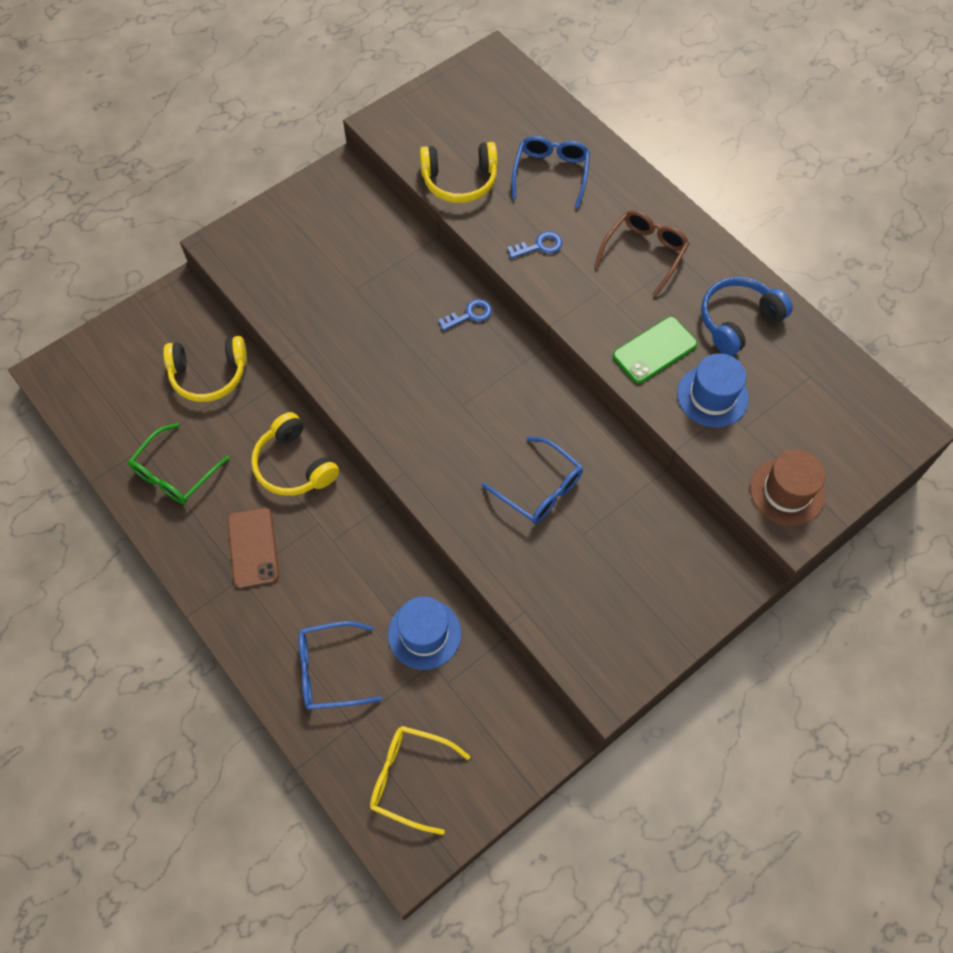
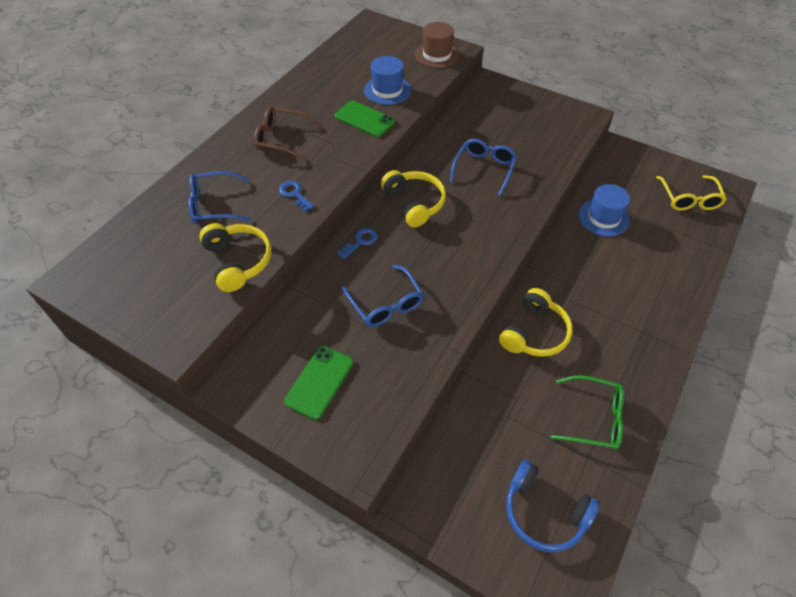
camera: 110 degrees left, 10 degrees down
(209, 375) = (488, 435): yellow headphones -> yellow headphones (414, 203)
(253, 548) = (615, 333): brown phone -> none
(311, 237) = (319, 382): none -> green phone
(329, 670) = (662, 257): blue glasses -> blue glasses (386, 304)
(470, 315) = (360, 241): blue key -> blue key turned 90 degrees clockwise
(738, 321) = (323, 89): blue headphones -> blue headphones (544, 512)

